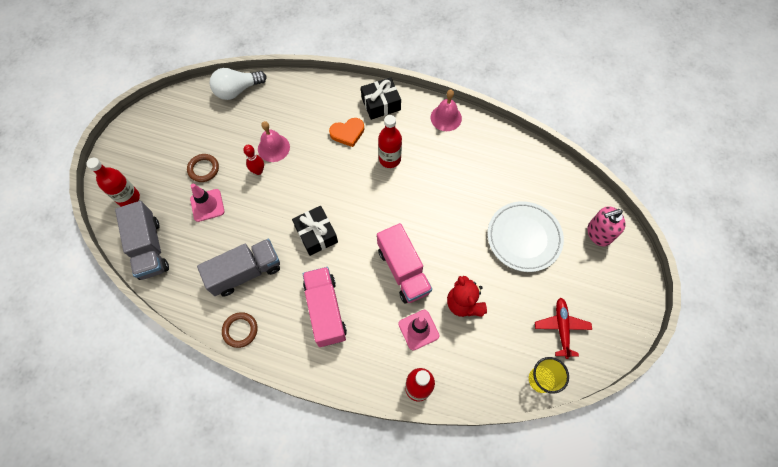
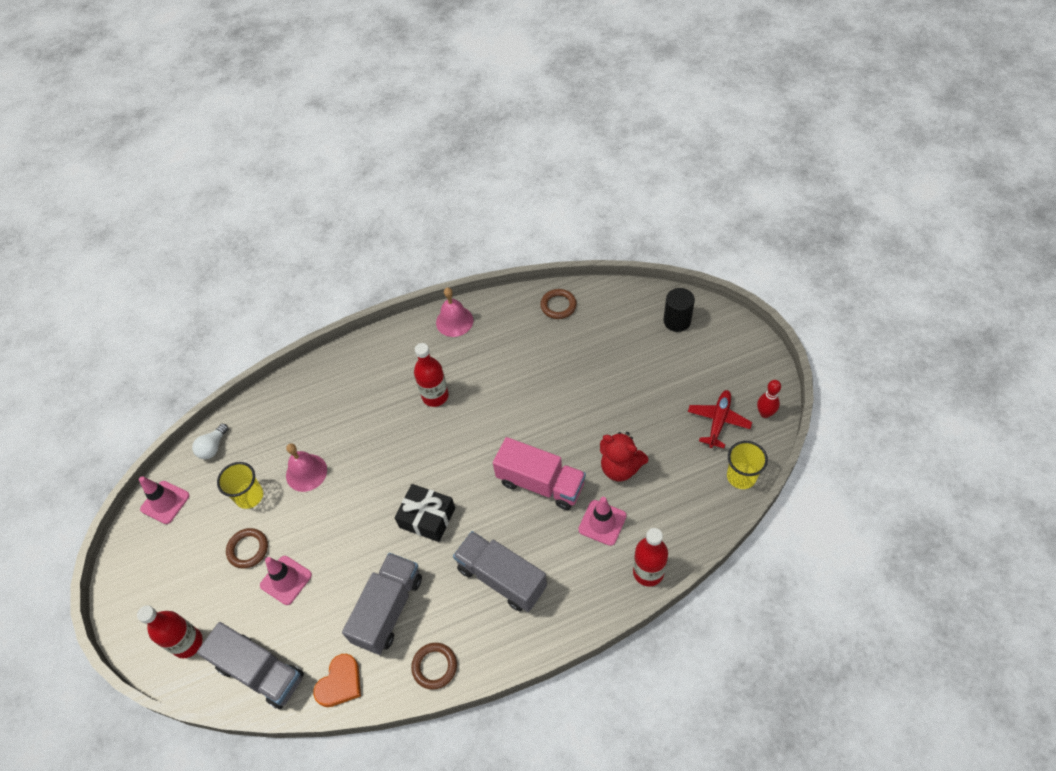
camera: 35 degrees left, 10 degrees down
(185, 104) = (165, 502): none -> pink traffic cone
(231, 137) = (249, 496): none -> yellow cup
(237, 90) = (213, 447): white light bulb -> white light bulb, size x0.60
(258, 171) = (311, 506): red bowling pin -> red bowling pin (765, 413)
(325, 311) = (501, 578): pink truck -> grey truck
(347, 133) = (371, 403): orange heart -> orange heart (340, 683)
(381, 104) = (379, 353): black gift -> none
(524, 159) = (558, 306): none -> brown ring
(524, 238) = (619, 372): white plate -> none
(561, 328) = (718, 421): red plane -> red plane turned 60 degrees clockwise
(598, 233) = (677, 321): pink soap dispenser -> black cylinder

